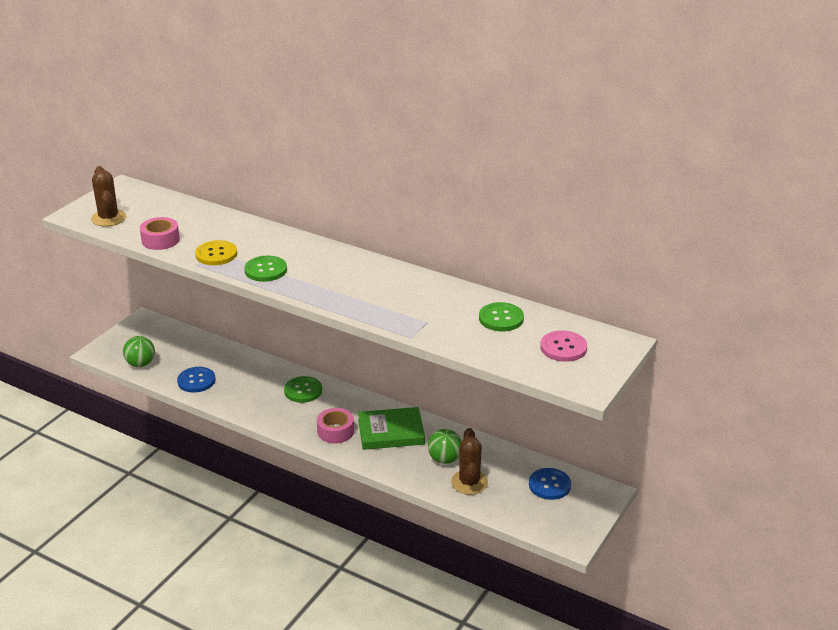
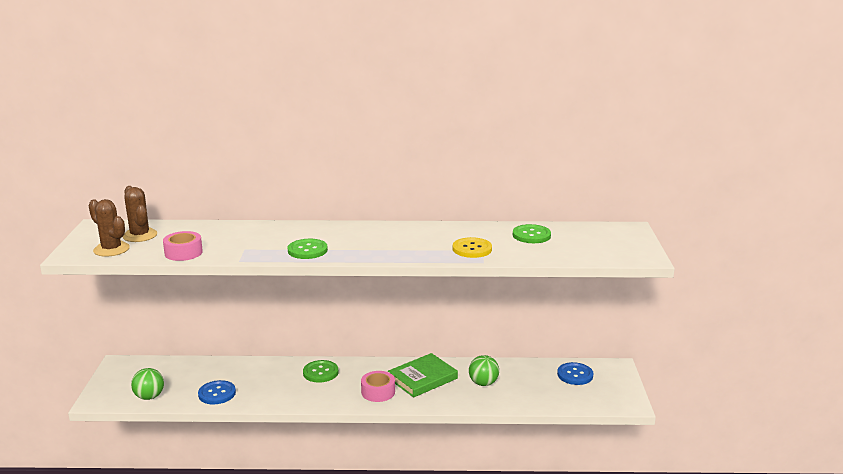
camera: 30 degrees left, 10 degrees down
(216, 254) = (249, 250): yellow button -> yellow button (472, 249)
(469, 482) = (518, 392): brown cactus -> brown cactus (140, 235)
(563, 348) = (597, 240): pink button -> none

